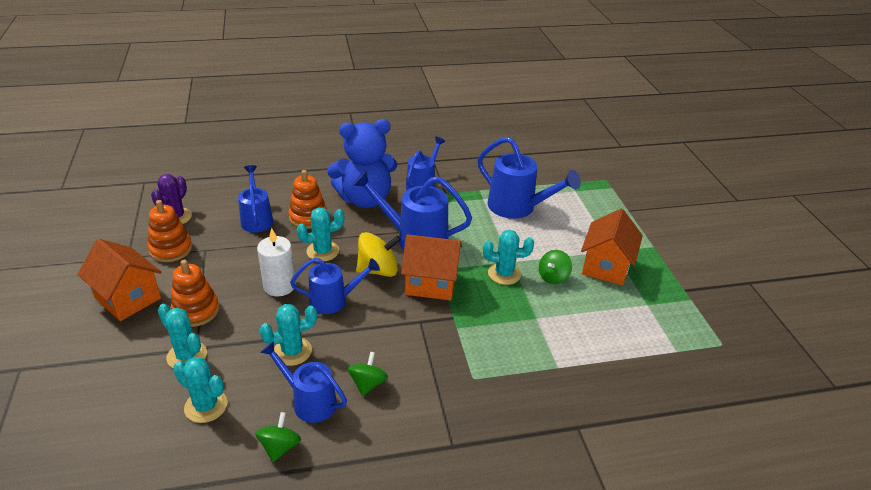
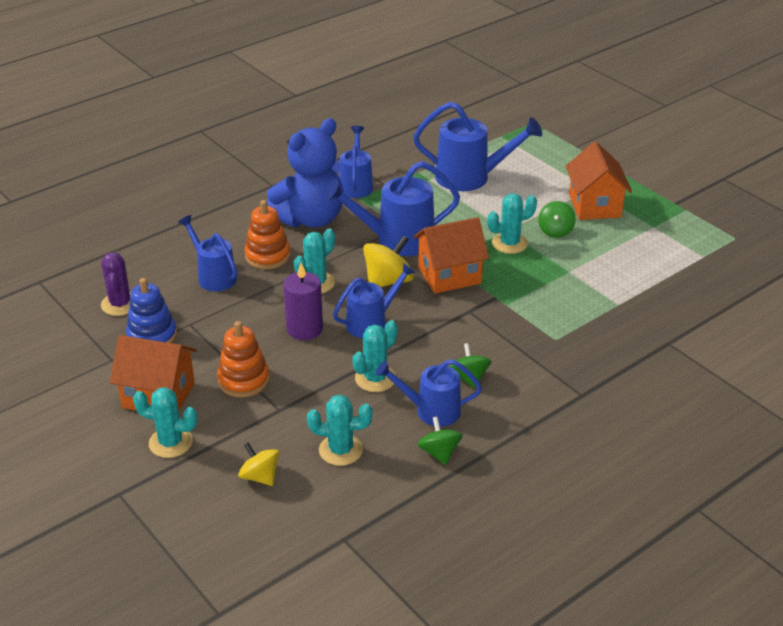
camera: 25 degrees left, 0 degrees up
(125, 401) = (260, 476): none -> yellow spinning top
(171, 249) = (152, 336): orange stacking toy -> blue stacking toy
(187, 356) = (277, 419): turquoise cactus -> turquoise cactus (170, 442)
(279, 286) = (304, 329): white candle -> purple candle

